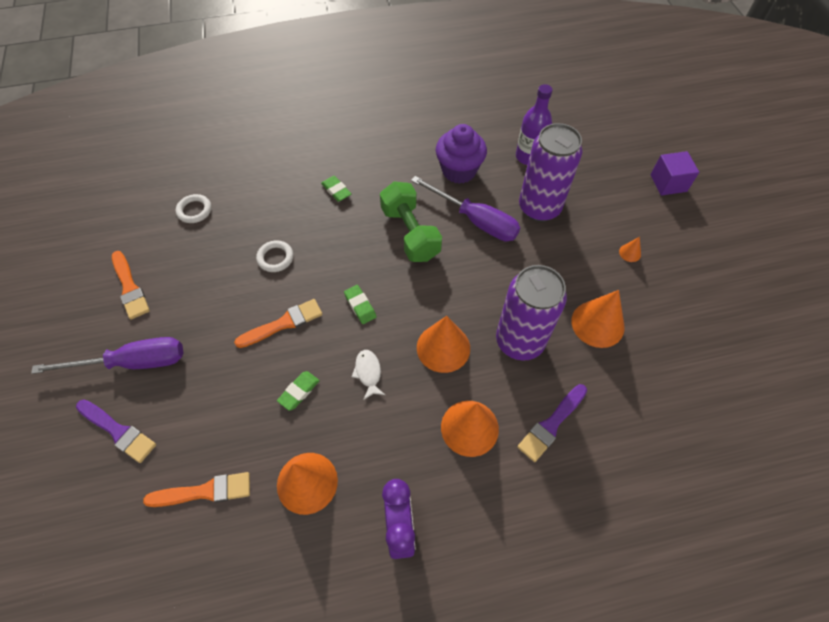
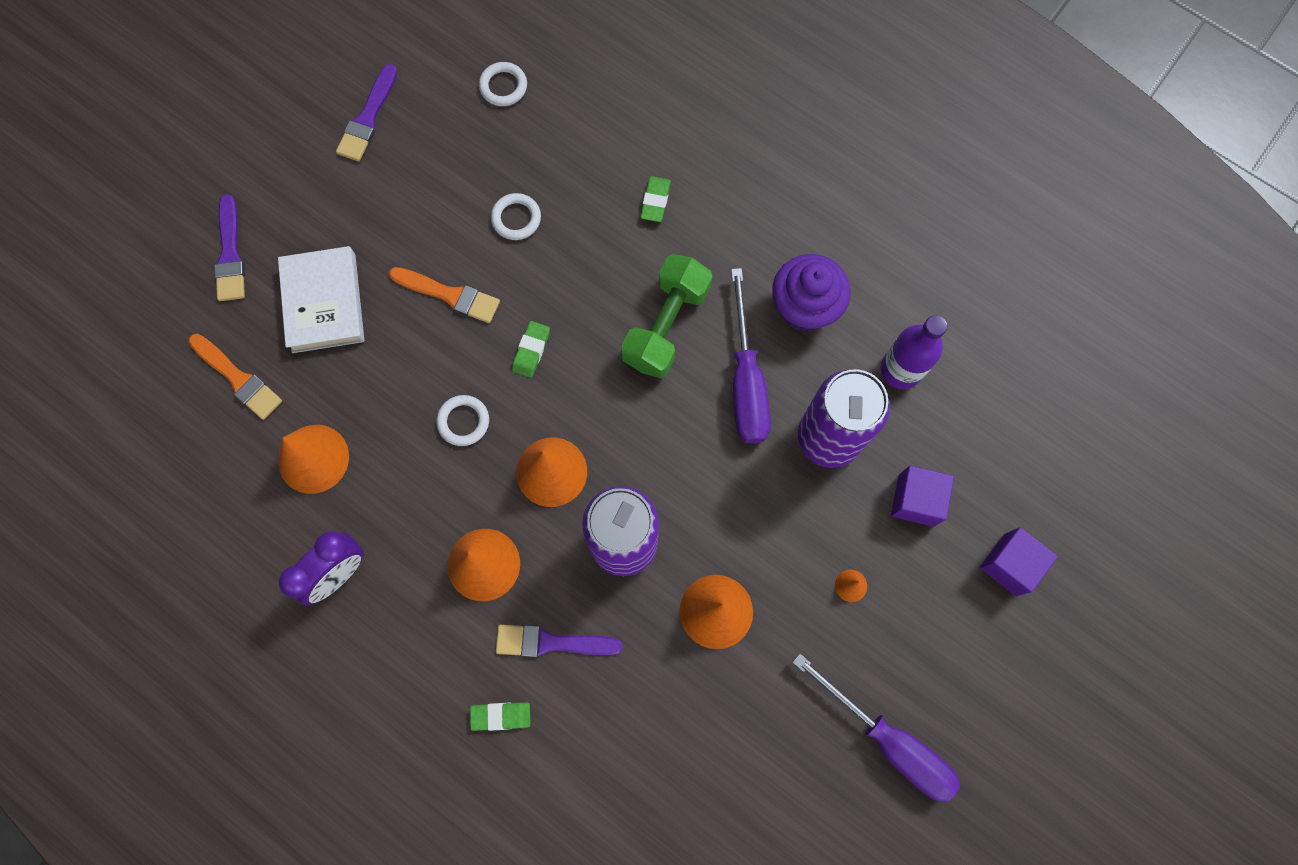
camera: 50 degrees right, 15 degrees up
(130, 287) = (368, 117): orange brush -> purple brush
(133, 362) = (299, 200): purple screwdriver -> purple screwdriver (889, 741)
(212, 397) = (324, 303): none -> white book
(299, 392) = (391, 374): green eraser -> green eraser (501, 716)
(368, 373) = (463, 421): white fish -> white ring
(604, 196) = (916, 500): none -> purple cube

